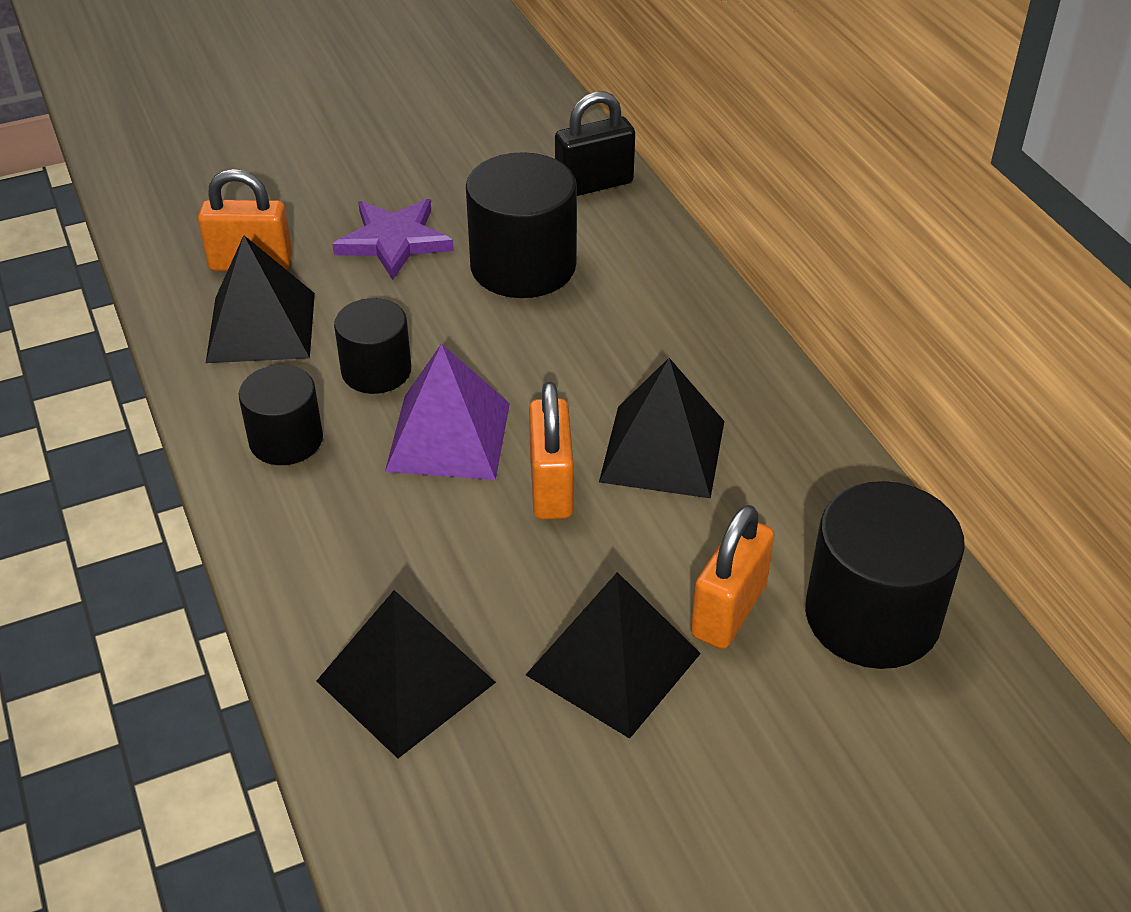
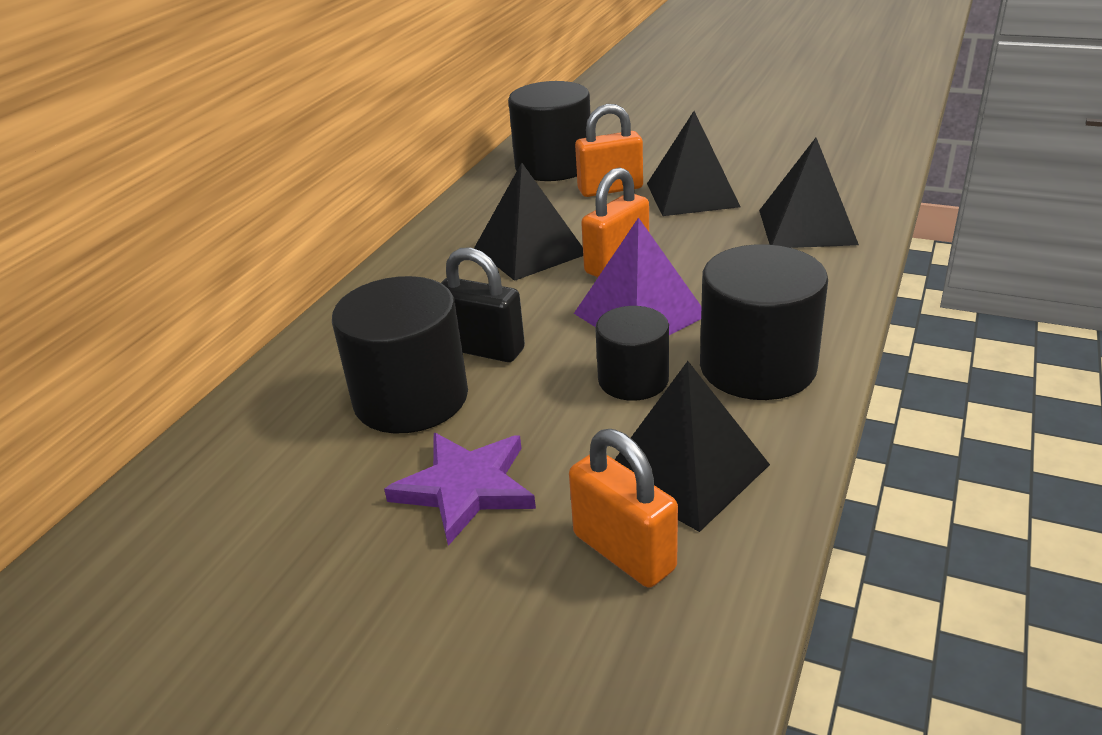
camera: 130 degrees left, 10 degrees down
(286, 440) = (757, 366): black cylinder -> black cylinder, size x1.64
(594, 184) = (235, 436): black padlock -> black padlock (483, 349)

